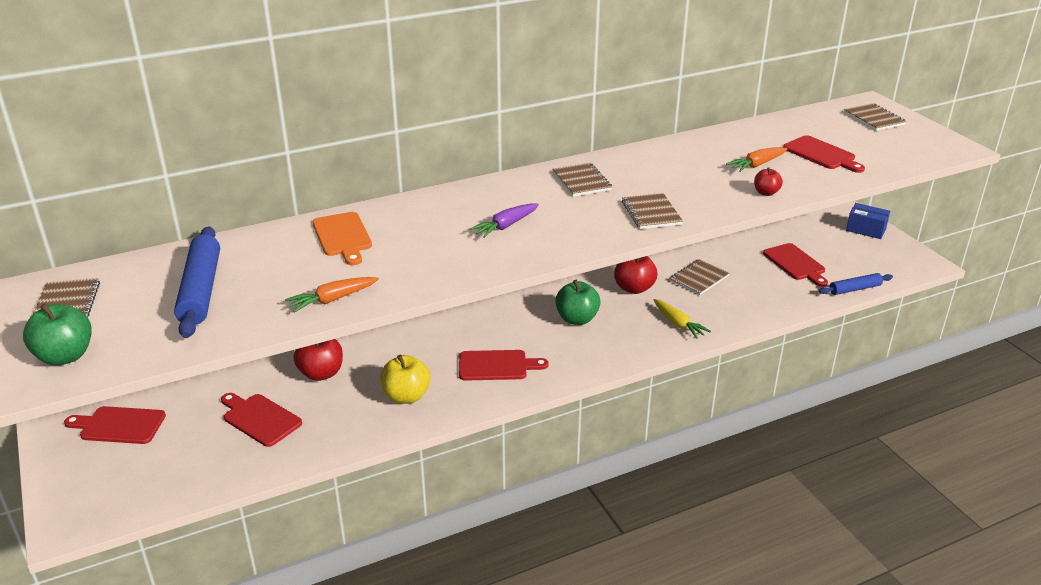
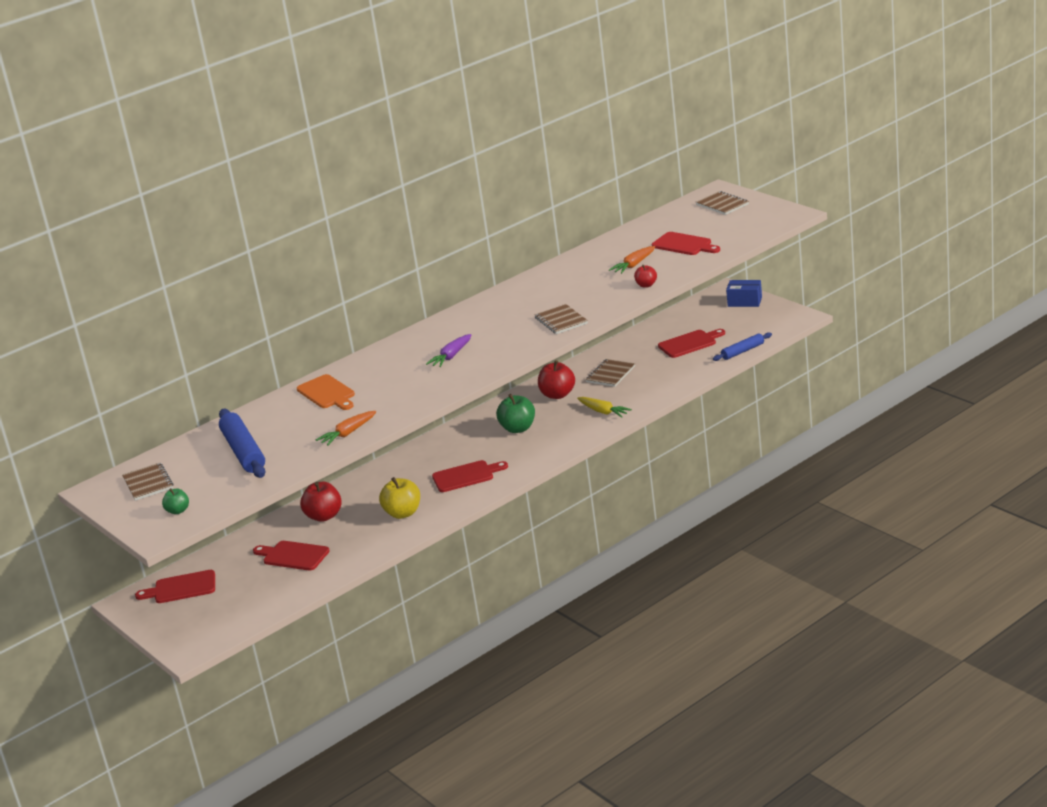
camera: 10 degrees left, 5 degrees down
(65, 356) = (178, 511): green apple -> green apple, size x0.58
(581, 181) = (496, 310): brown notebook -> none
(795, 264) = (690, 343): red cutting board -> red cutting board turned 75 degrees counterclockwise

